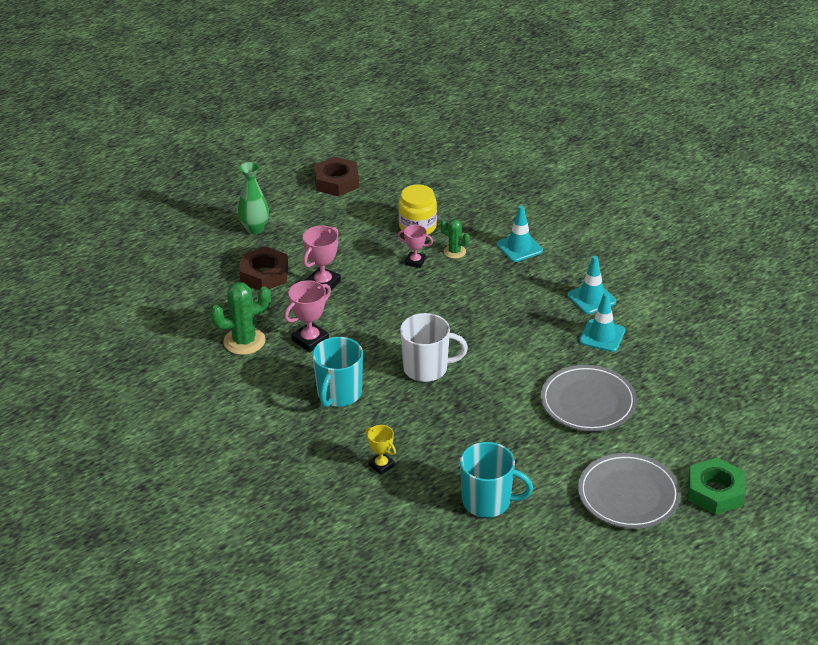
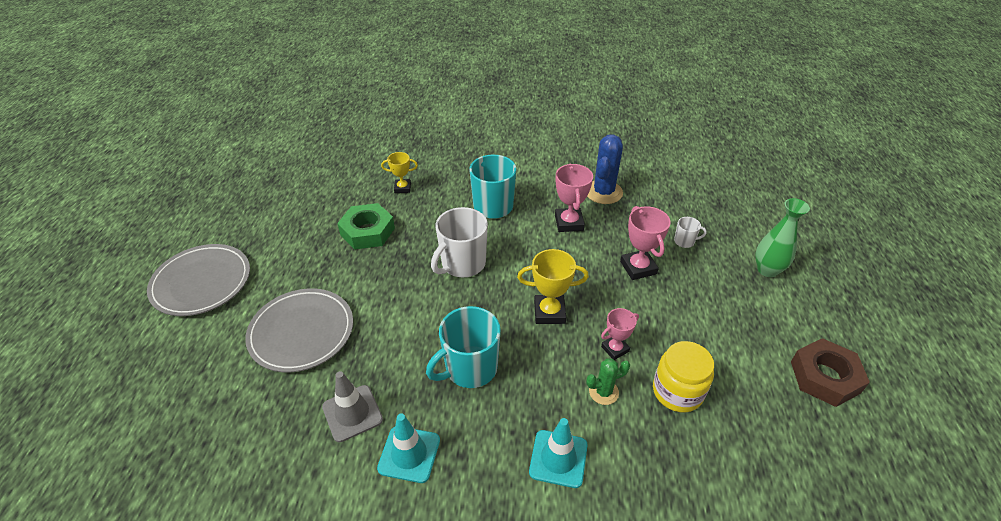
camera: 130 degrees right, 5 degrees up
(244, 341) = (603, 192): green cactus -> blue cactus
(264, 274) = (684, 241): brown nut -> white mug
(419, 302) = (549, 312): none -> yellow trophy
(488, 501) = (306, 213): turquoise mug -> turquoise mug (470, 368)
(602, 336) = (352, 413): turquoise traffic cone -> grey traffic cone
(715, 492) = (122, 334): green nut -> green nut (367, 231)

